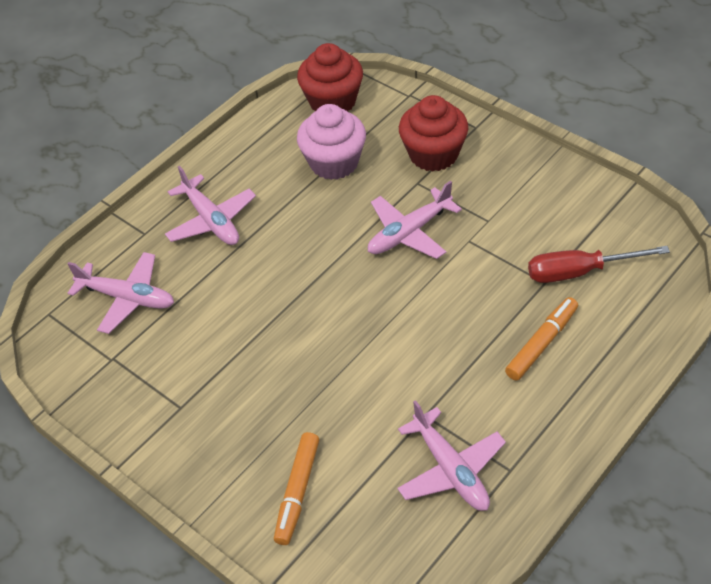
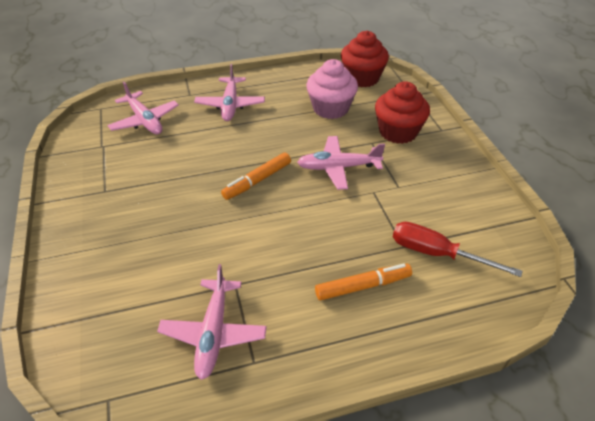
camera: 30 degrees right, 5 degrees down
(297, 492) = (107, 282): orange marker -> orange marker (257, 181)

